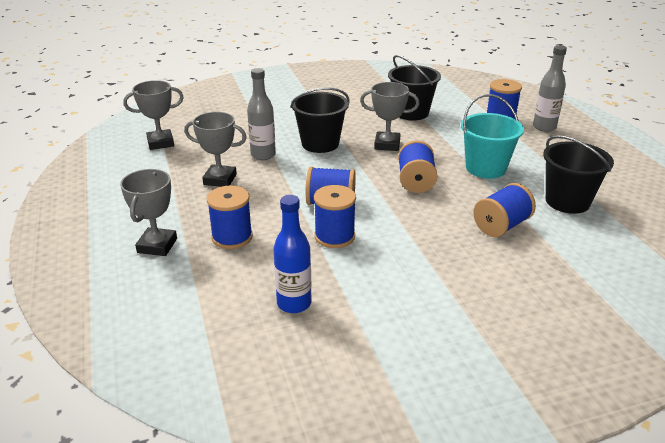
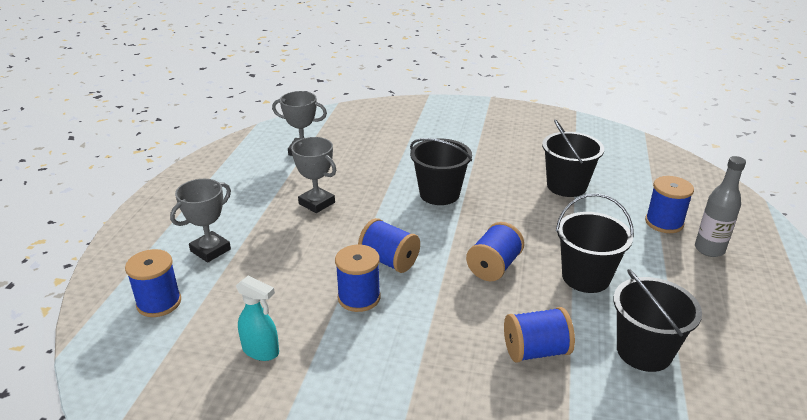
camera: 30 degrees right, 0 degrees up
(232, 237) = (273, 264): blue spool -> blue spool (159, 303)
(263, 155) = (376, 190): grey bottle -> none
(294, 303) = (261, 351): blue bottle -> turquoise spray bottle
(387, 144) = (505, 215): grey trophy -> none
(485, 168) = (586, 277): turquoise bucket -> black bucket

